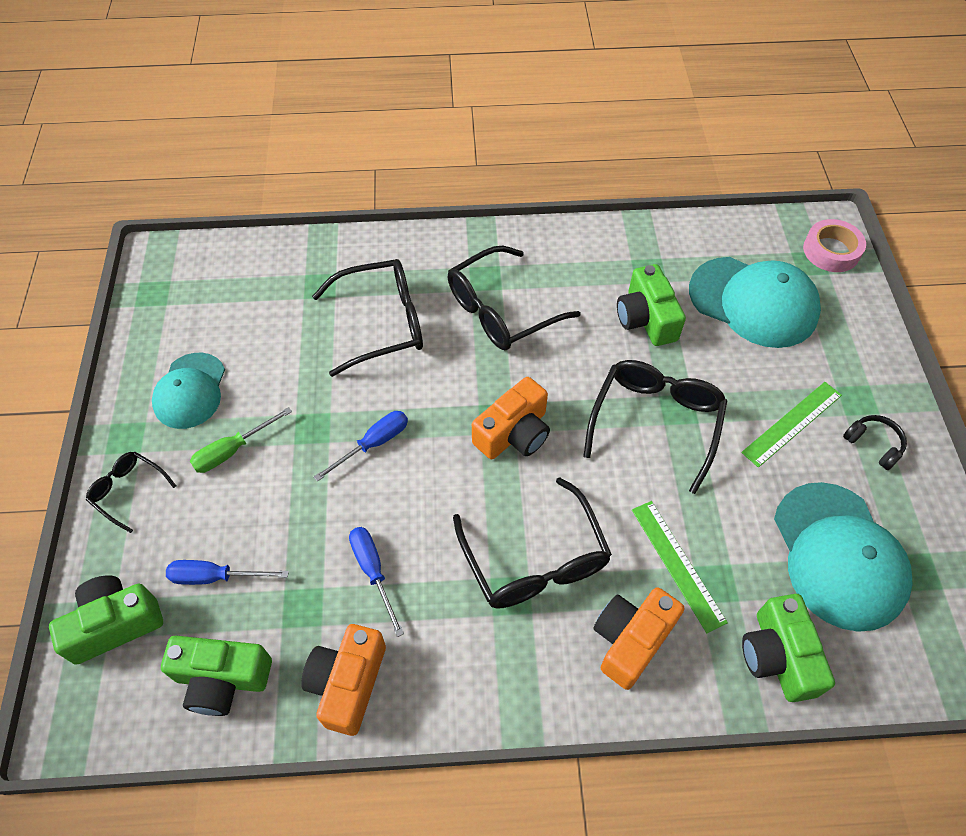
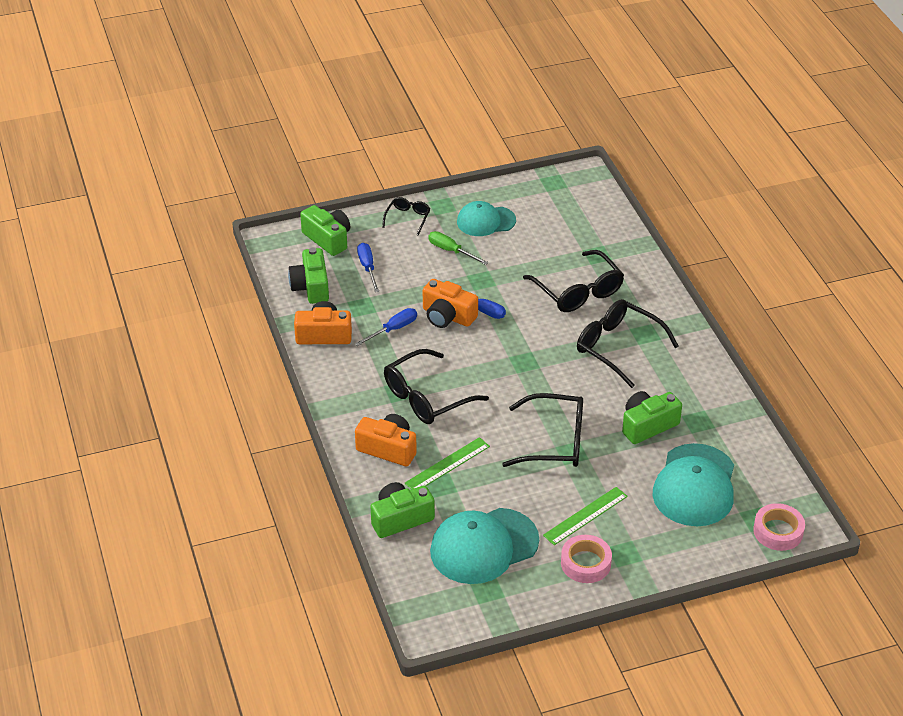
camera: 75 degrees right, 15 degrees down
(514, 433) = (515, 372): orange camera -> orange camera (447, 316)
(792, 423) = (585, 516): green ruler -> green ruler turned 75 degrees counterclockwise
(873, 444) = (585, 563): black headphones -> pink tape

